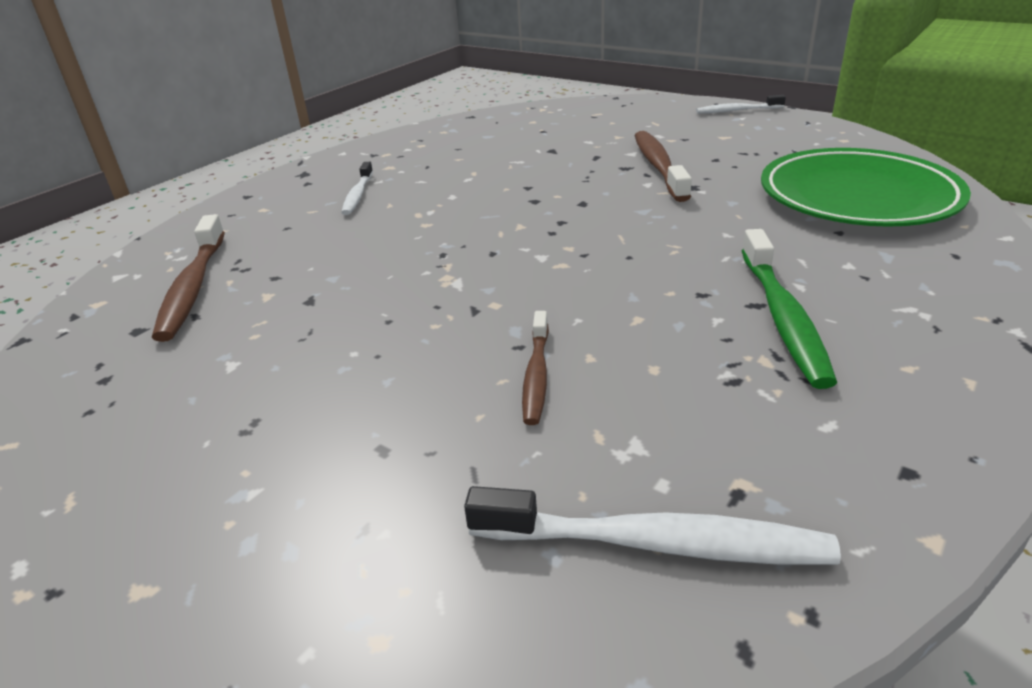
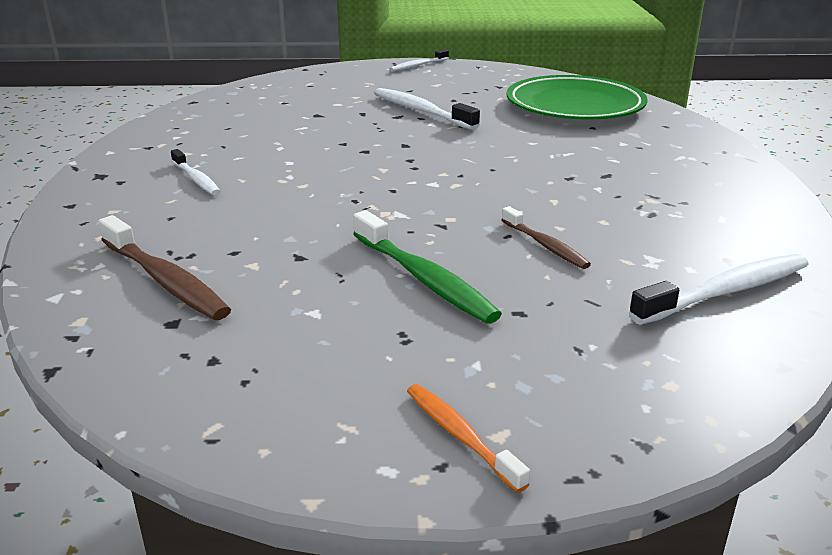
camera: 40 degrees left, 5 degrees down
(113, 568) = (460, 435): none -> orange toothbrush
(658, 166) = (421, 111): brown toothbrush -> white toothbrush
(783, 317) = (630, 177): green toothbrush -> green toothbrush (424, 279)

